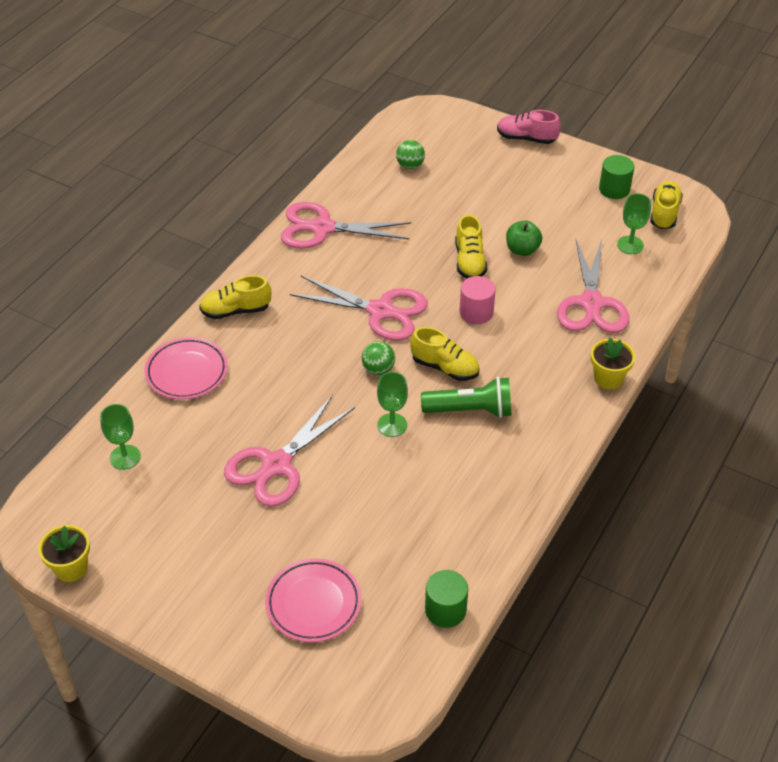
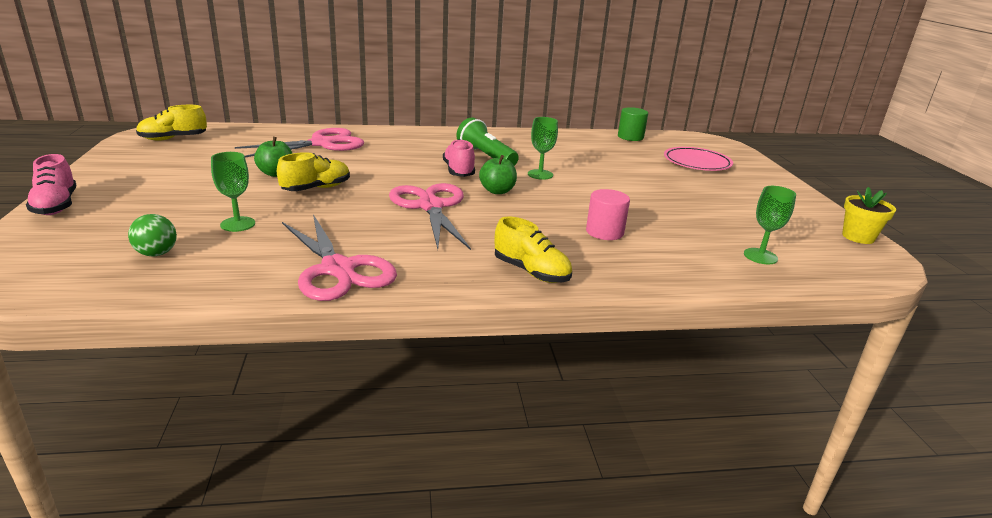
camera: 130 degrees left, 20 degrees down
(187, 372) = (640, 266): pink plate -> none
(276, 465) = (643, 199): pink scissors -> none
(378, 369) = (497, 191): green ball -> green apple
(445, 367) = (458, 171): yellow shoe -> pink shoe
(476, 312) = (382, 174): pink cylinder -> pink cylinder (604, 232)
(608, 378) = (396, 130): yellow flower pot -> none
(614, 189) = (145, 157): green cylinder -> none
(630, 245) = (231, 143): green goblet -> green goblet (238, 224)

